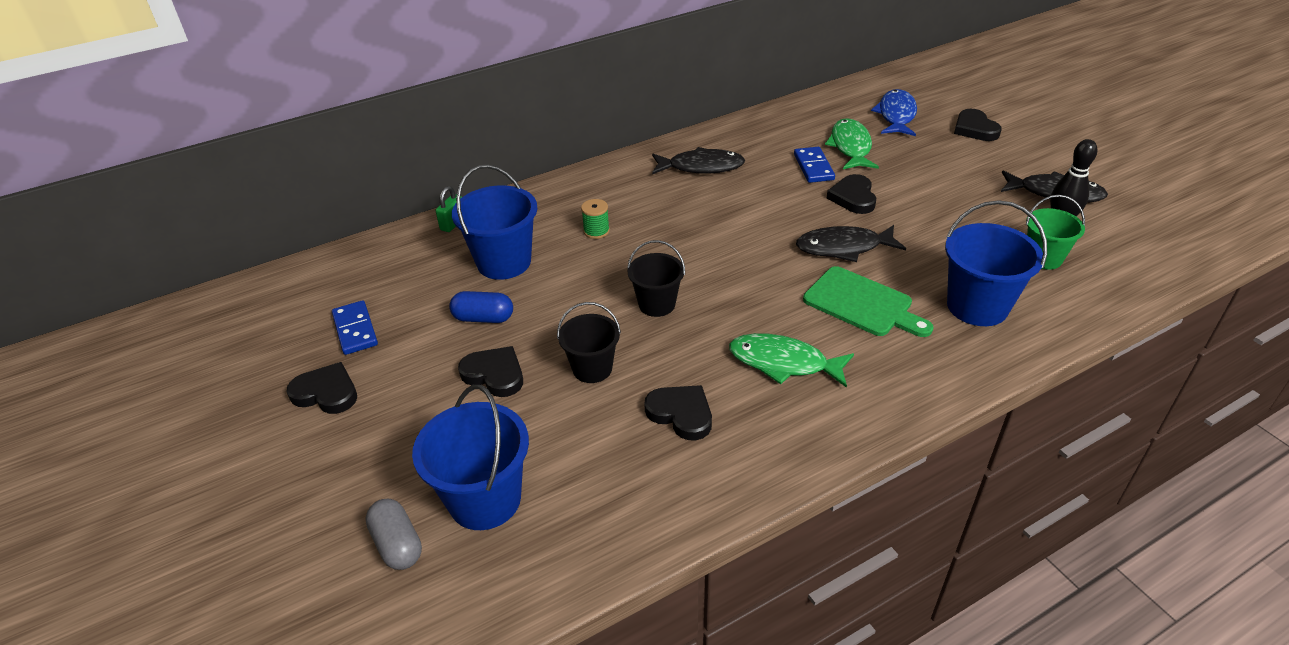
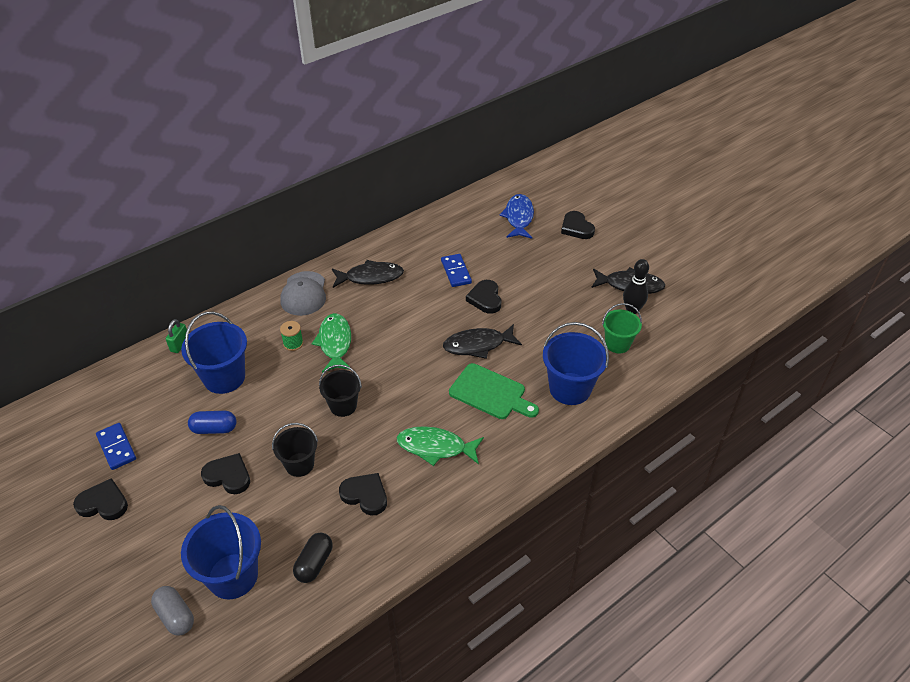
camera: 10 degrees left, 5 degrees up
(602, 495) = (314, 563): none -> black capsule
(614, 180) = (304, 294): none -> grey cap
(850, 147) = (484, 250): green fish -> green fish (335, 343)

